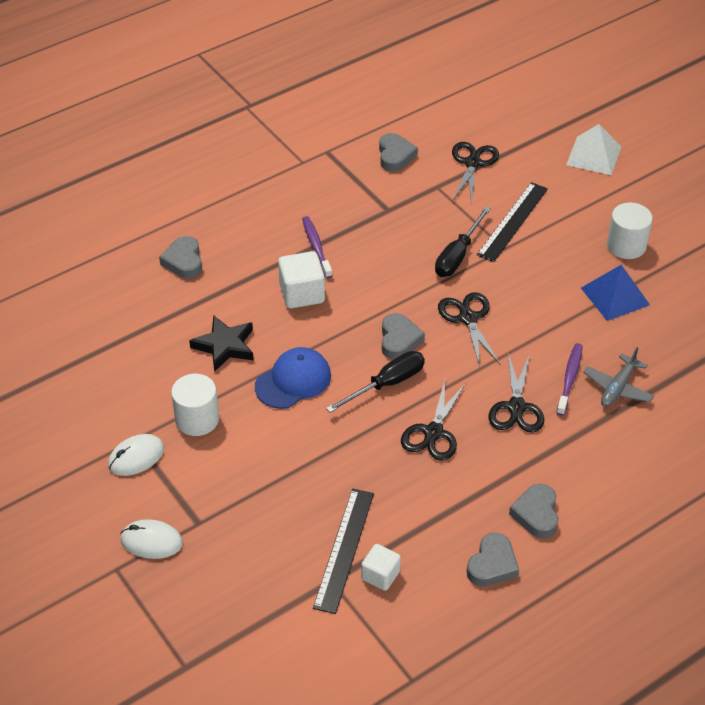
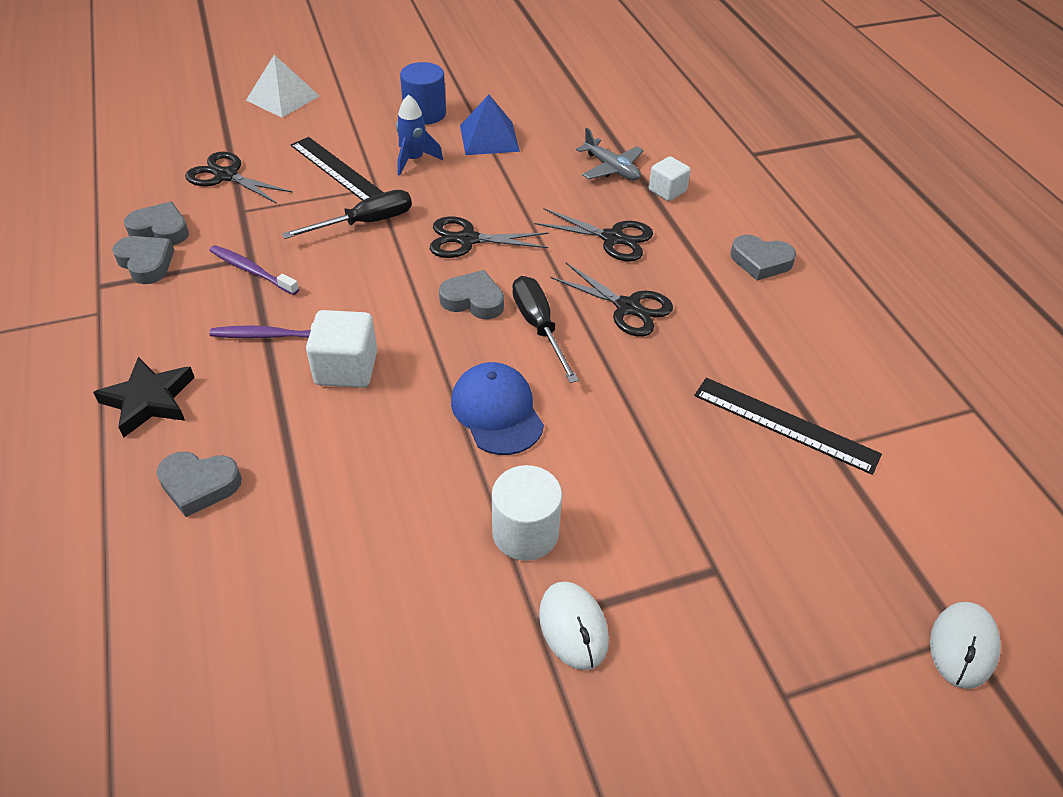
camera: 75 degrees left, 0 degrees up
(151, 541) = (740, 637): white mouse -> white mouse (963, 646)
(225, 346) = (400, 471): black star -> black star (149, 400)
(380, 575) = (827, 401): white cube -> white cube (667, 191)
(457, 255) = (365, 223): black screwdriver -> black screwdriver turned 75 degrees counterclockwise
(492, 564) = (822, 309): grey heart -> grey heart (146, 263)
(554, 258) = (414, 160): none -> blue rocket
(569, 378) = (587, 194): purple toothbrush -> purple toothbrush (252, 271)
(626, 245) = (425, 113): white cylinder -> blue cylinder

